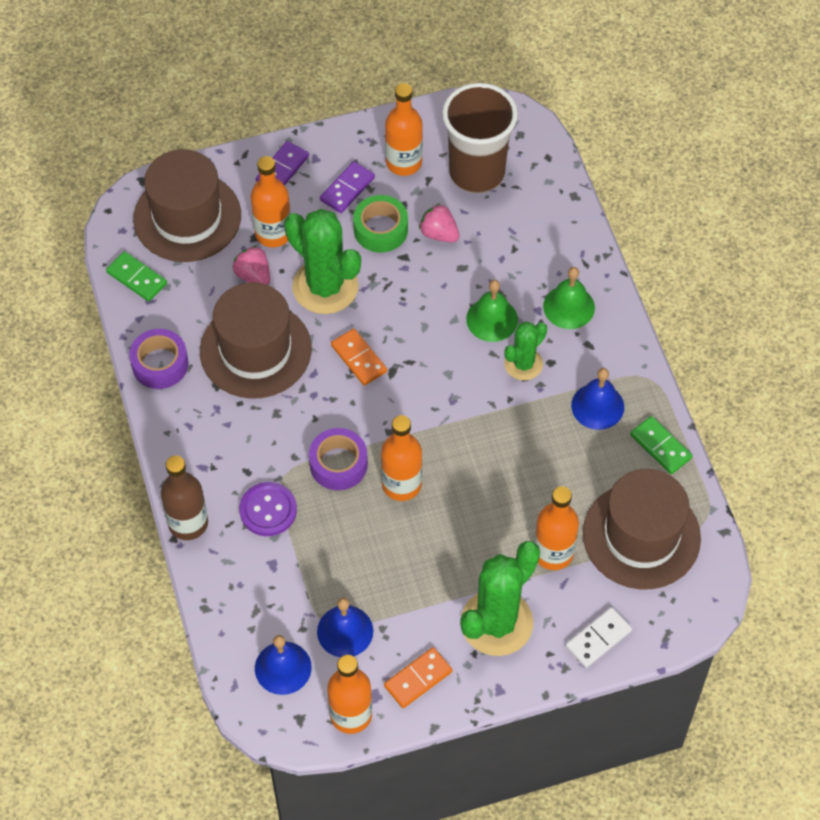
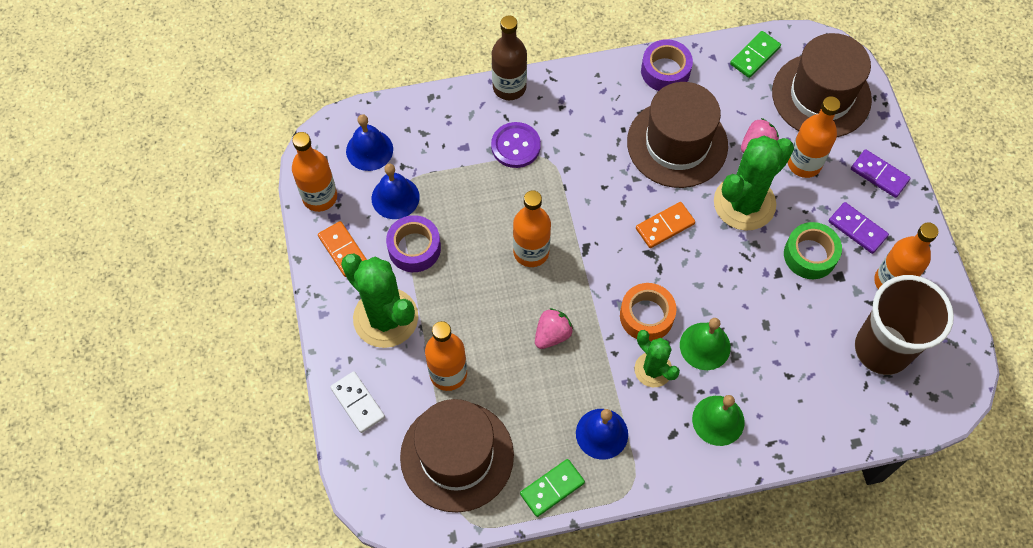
camera: 95 degrees right, 5 degrees up
(338, 464) = (556, 202): purple tape -> purple tape (414, 248)
(439, 234) = (806, 307): pink strawberry -> pink strawberry (552, 334)
(465, 372) = (646, 316): none -> orange tape

